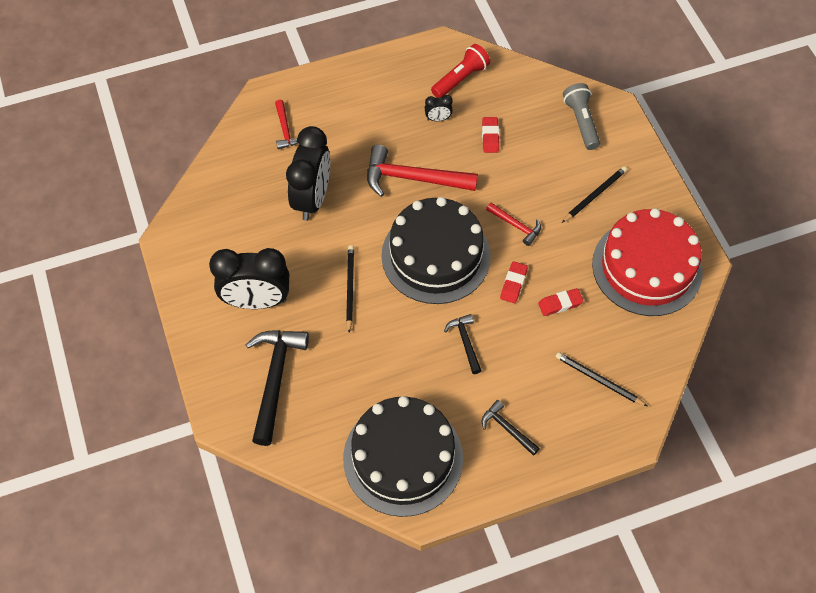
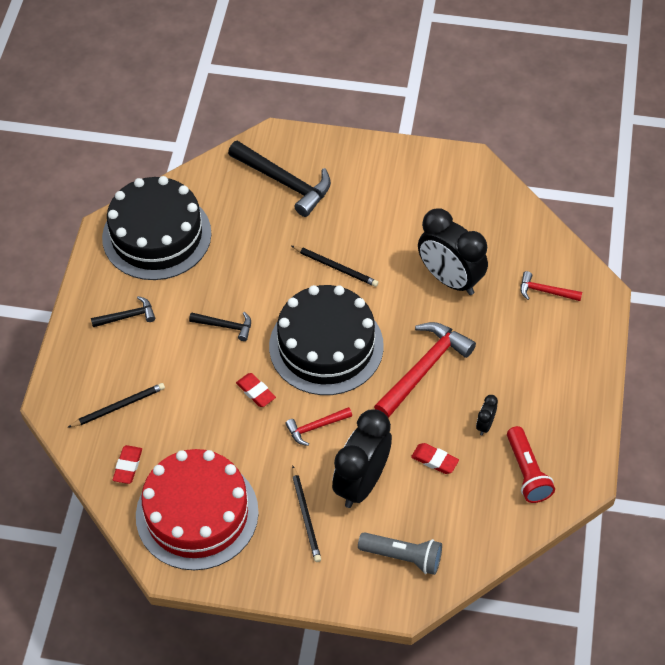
camera: 120 degrees right, 5 degrees down
(257, 301) = (367, 198): black clock -> black clock (361, 483)
(560, 304) = (210, 418): red eraser -> red eraser (128, 466)

